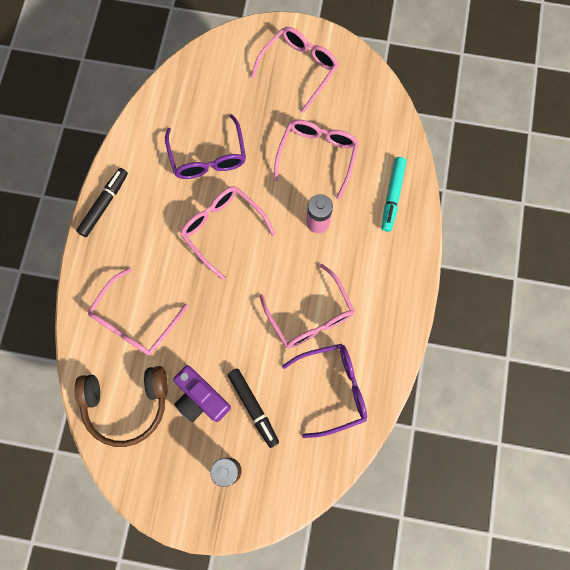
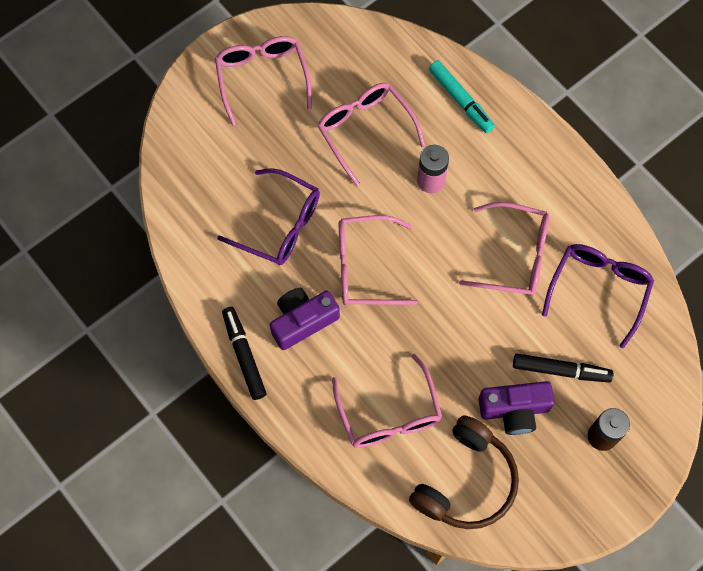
camera: 50 degrees left, 5 degrees down
(154, 220) = (302, 321): none -> purple camera

